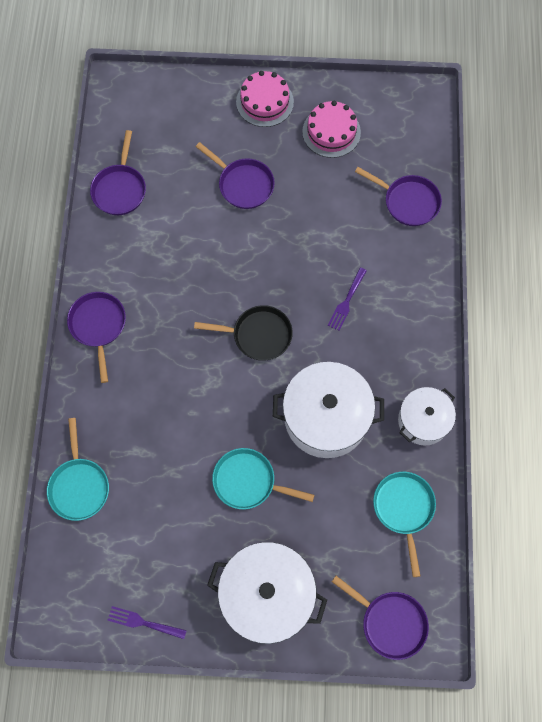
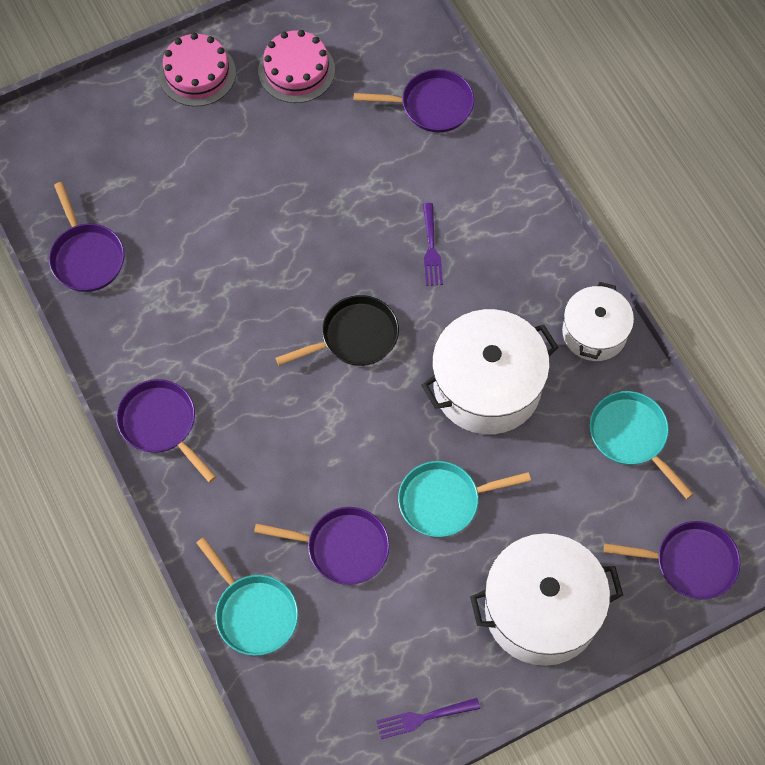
camera: 30 degrees left, 5 degrees down
(243, 184) = (231, 179): purple pan -> purple pan (342, 548)

